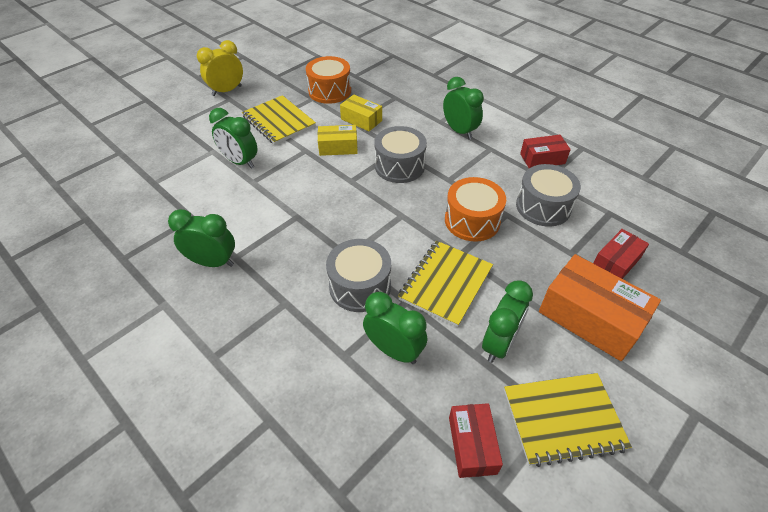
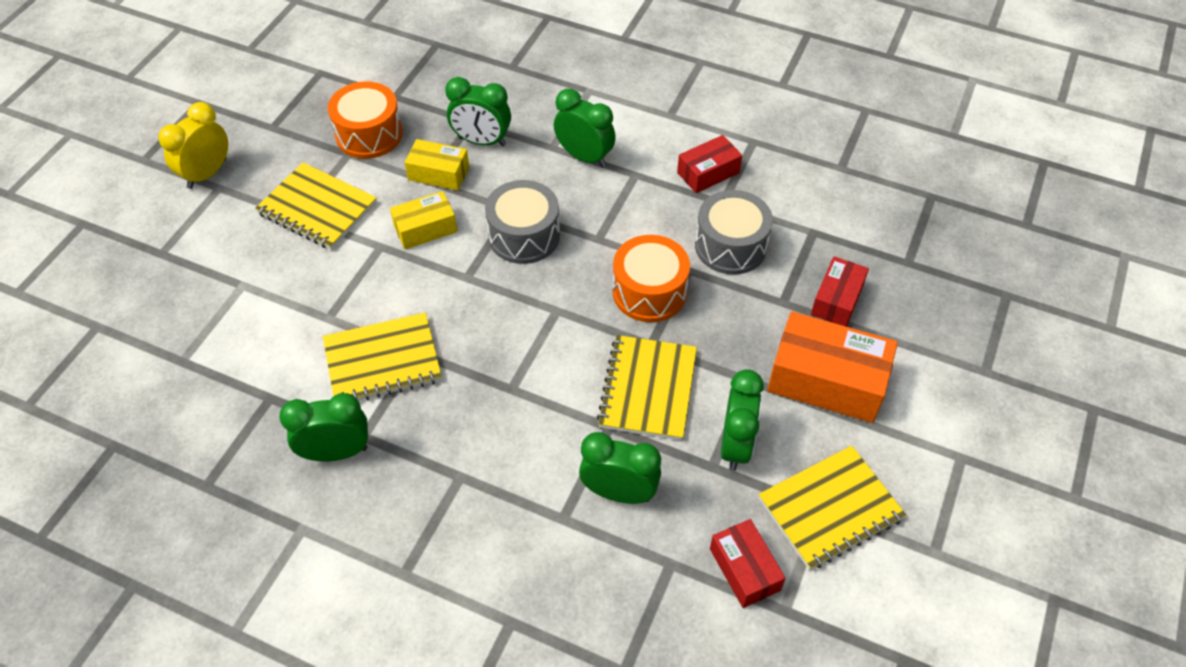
camera: 20 degrees left, 5 degrees up
(240, 162) = (294, 291): green clock -> green clock (482, 141)
(272, 215) = (383, 361): none -> yellow notebook
(360, 286) = (544, 425): grey drum -> none

